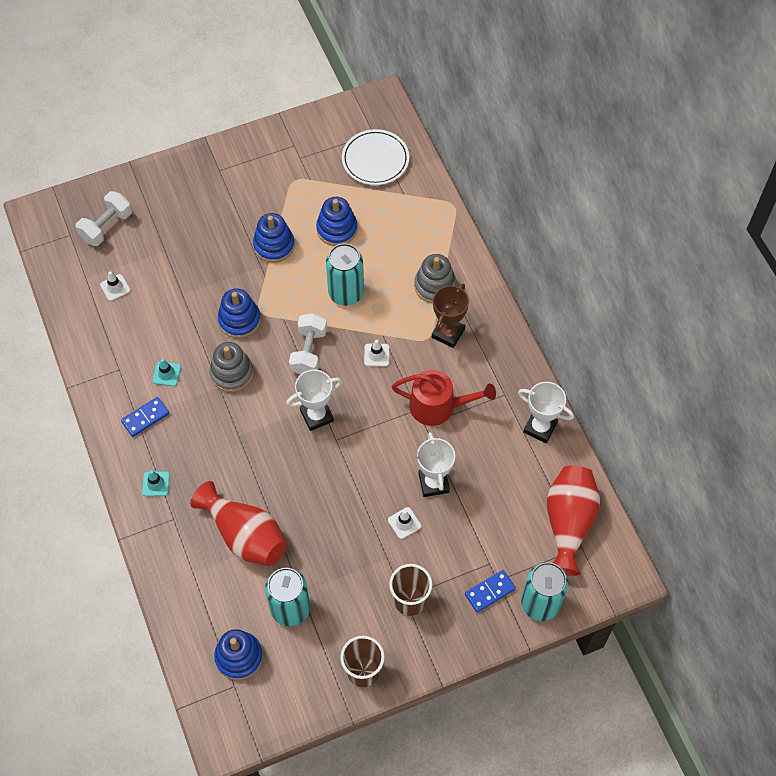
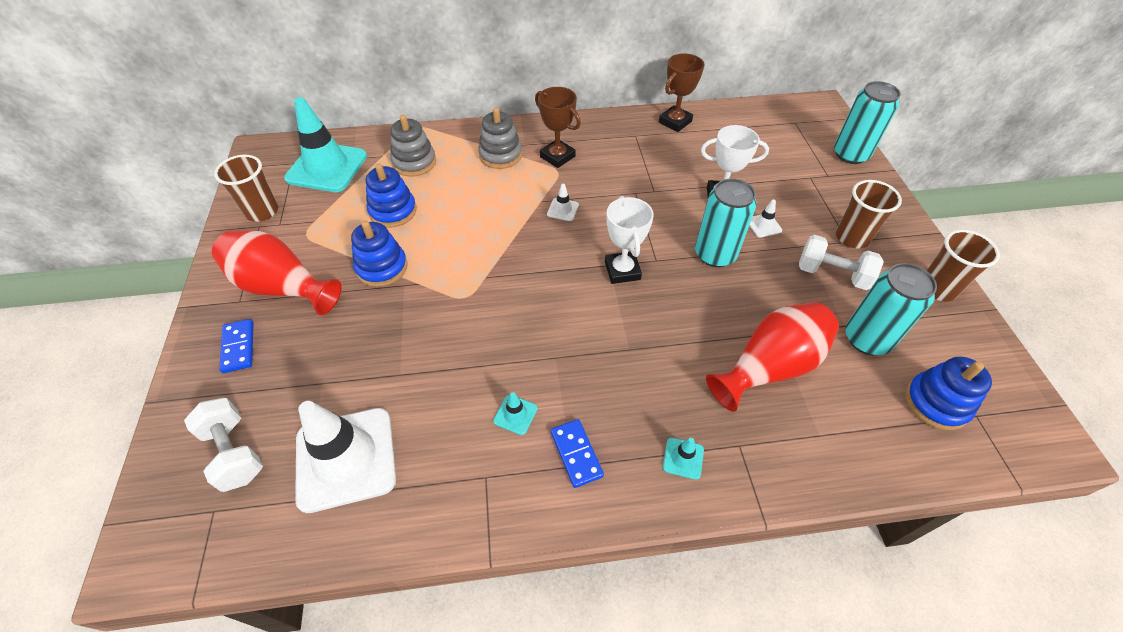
camera: 75 degrees left, 10 degrees down
(115, 287) = (346, 458): white traffic cone -> white traffic cone, size x2.50
(232, 373) = (540, 340): grey stacking toy -> grey stacking toy (414, 162)
(239, 320) = (468, 319): blue stacking toy -> none
(309, 140) = (262, 212): none -> brown cup
(309, 351) = (538, 262): white dumbbell -> white dumbbell (832, 274)
(346, 293) = (477, 219): turquoise can -> turquoise can (715, 254)
(375, 160) = (327, 167): white plate -> turquoise traffic cone
(438, 406) = (636, 178): red watering can -> none
(490, 592) = (840, 182): blue domino -> blue domino (238, 347)
(540, 427) = (675, 122): white trophy -> brown trophy
(568, 523) = (771, 124): red vase -> red vase (282, 287)

